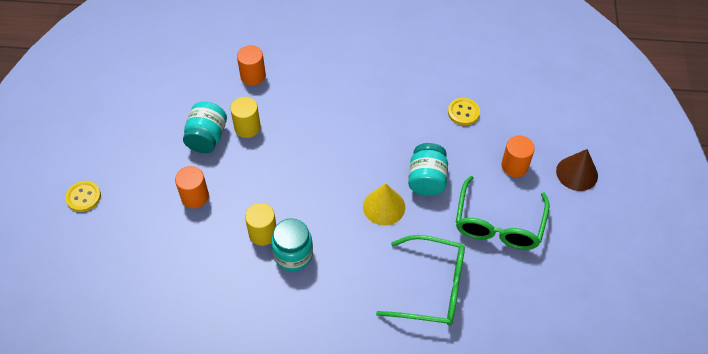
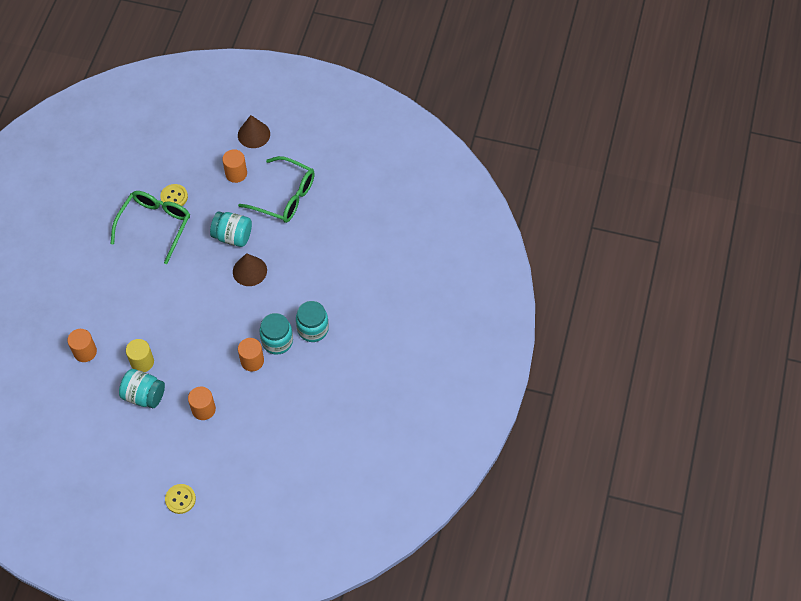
camera: 80 degrees left, 5 degrees up
(263, 233) = (252, 361): yellow cylinder -> orange cylinder
(316, 291) = (313, 329): none -> turquoise jar
(384, 207) = (249, 271): yellow cone -> brown cone
(431, 287) = (327, 252): green glasses -> green glasses (155, 226)

